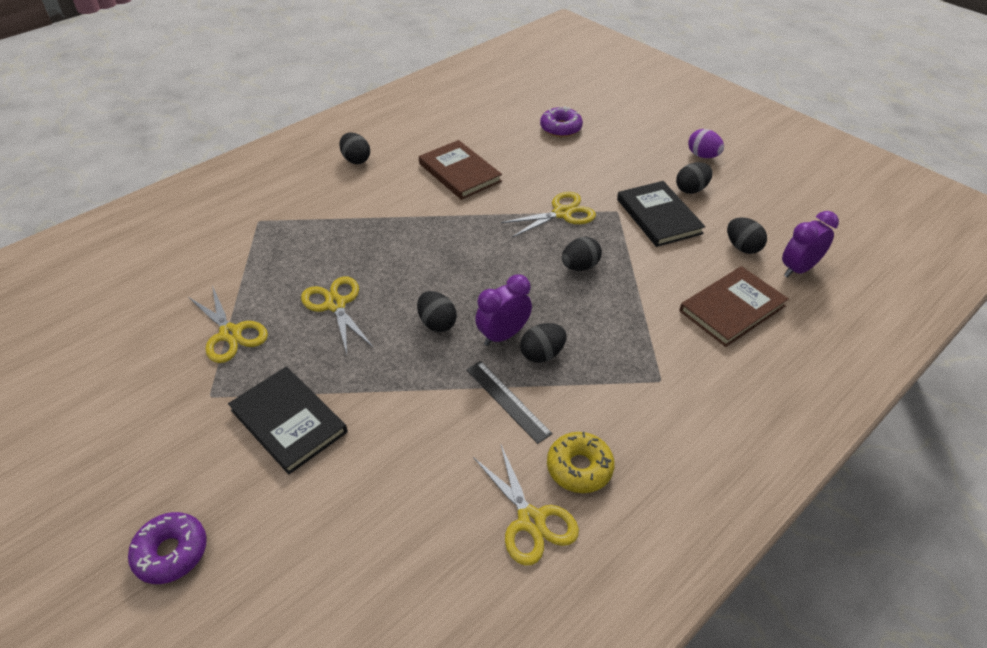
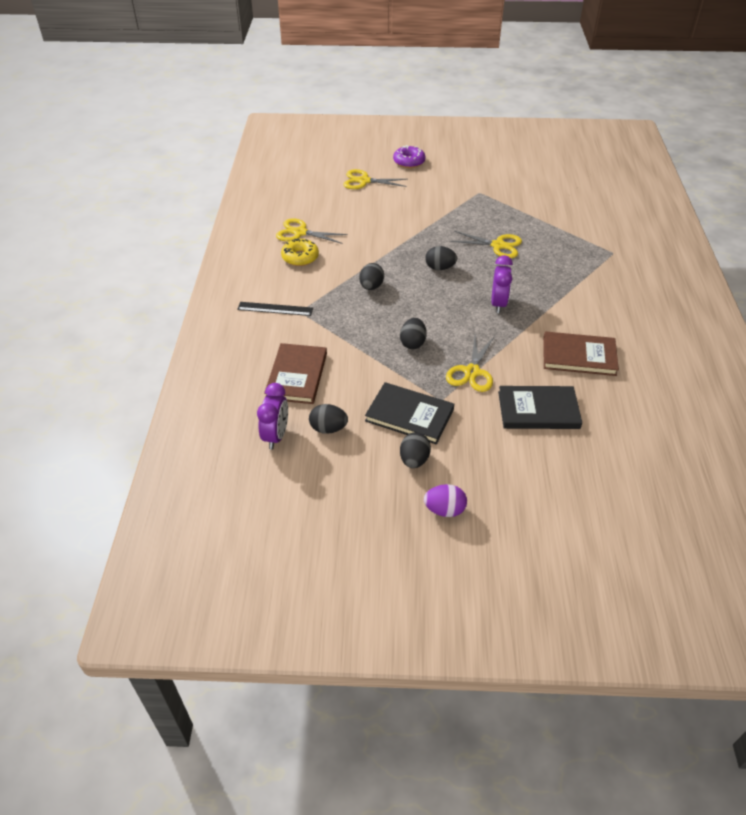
camera: 135 degrees right, 0 degrees up
(230, 334) = (516, 210): yellow scissors -> yellow scissors (364, 181)
(288, 421) = (436, 204): black book -> black book (538, 410)
(356, 160) = (650, 319): black egg -> none
(503, 335) = (401, 282): purple clock -> purple clock (498, 304)
(507, 400) = (361, 260): black ruler -> black ruler (275, 309)
(560, 128) = (586, 453): purple donut -> none

